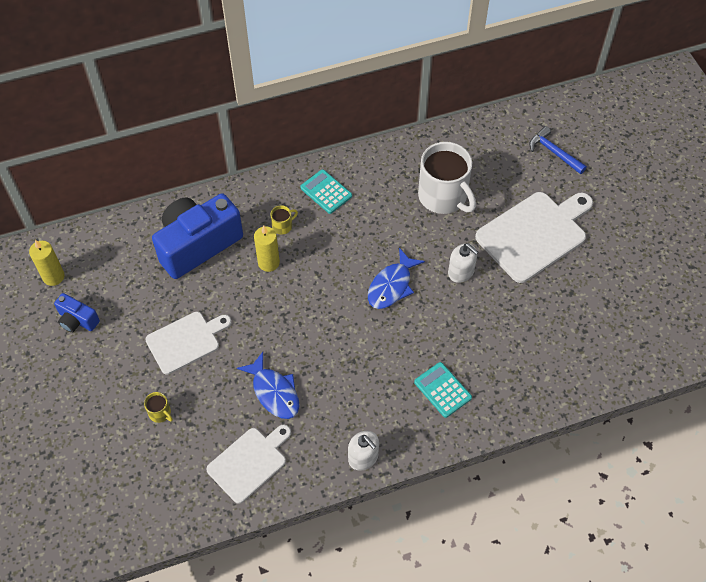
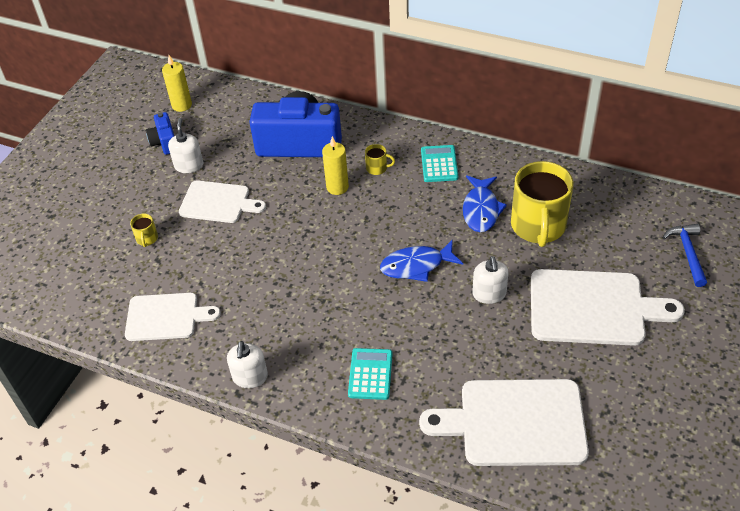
camera: 45 degrees right, 10 degrees down
(124, 326) = (189, 165): none -> white soap dispenser
(274, 392) = (239, 280): blue fish -> blue fish (481, 210)
(443, 196) = (538, 226): white mug -> yellow mug
(564, 352) = (515, 423): none -> white cutting board

